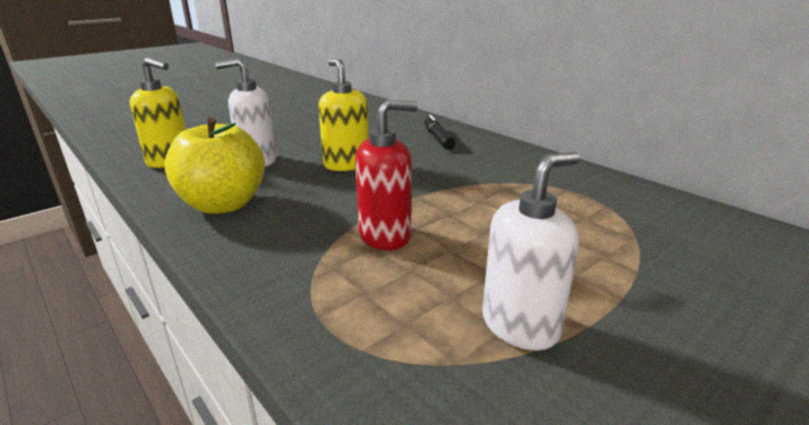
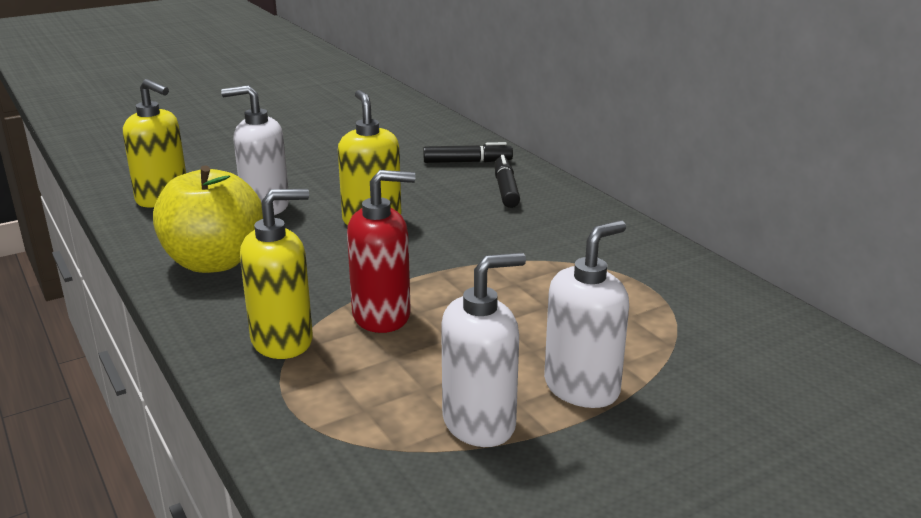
camera: 10 degrees right, 0 degrees up
(304, 265) = (283, 341): none -> yellow soap dispenser
(401, 124) = (467, 162): none -> black marker
(589, 281) = (582, 387): none -> white soap dispenser

